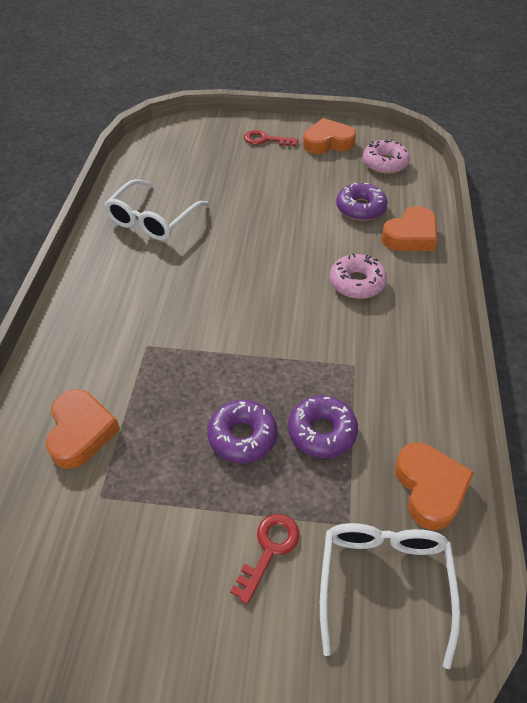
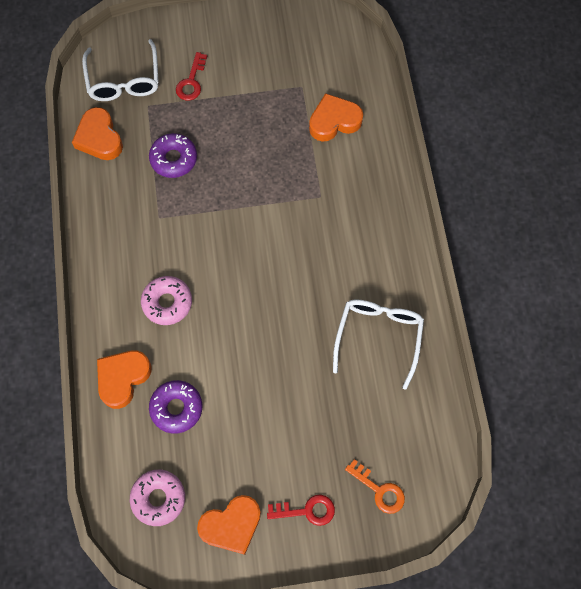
camera: 165 degrees right, 20 degrees up
(81, 432) = (334, 121): orange heart -> orange heart turned 90 degrees clockwise
(204, 140) = (379, 490): none -> orange key
(242, 436) = (226, 143): purple donut -> none

